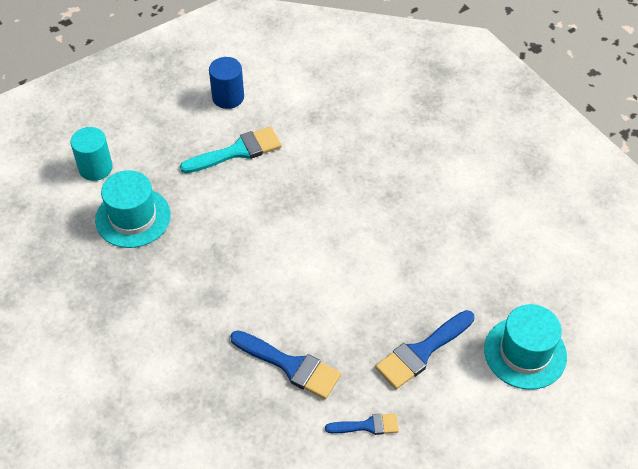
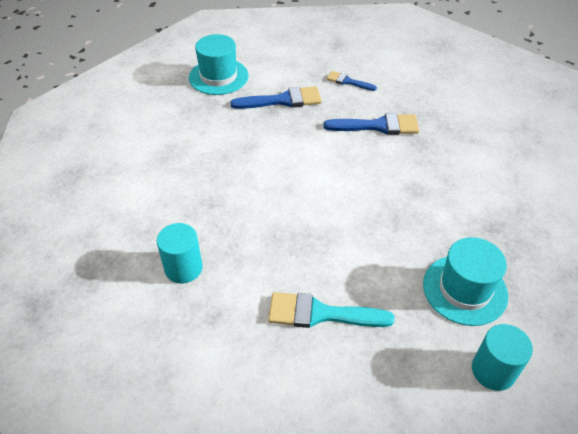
camera: 150 degrees left, 5 degrees down
(228, 97) = (290, 395): blue cylinder -> none
(290, 366) = (378, 126): blue brush -> blue brush turned 120 degrees clockwise
(363, 137) = (183, 268): none -> turquoise cylinder

